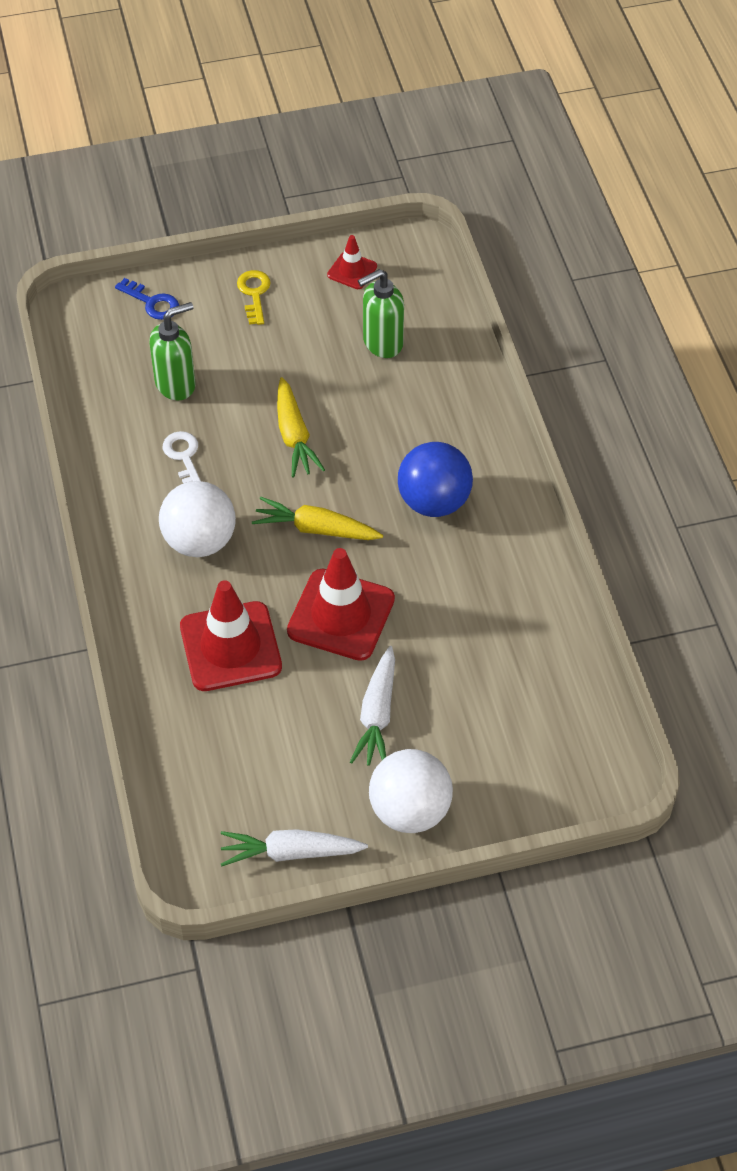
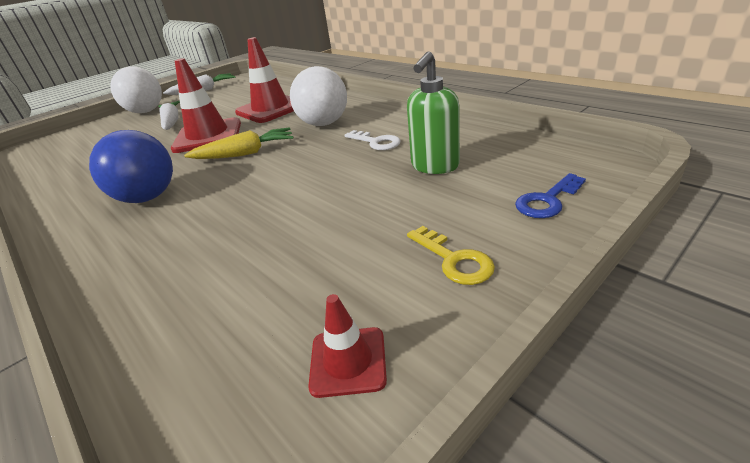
camera: 155 degrees right, 20 degrees down
(152, 302) = (547, 200): blue key -> blue key turned 45 degrees counterclockwise
(294, 436) = (297, 182): yellow carrot -> none
(382, 343) = (246, 286): green soap dispenser -> none

